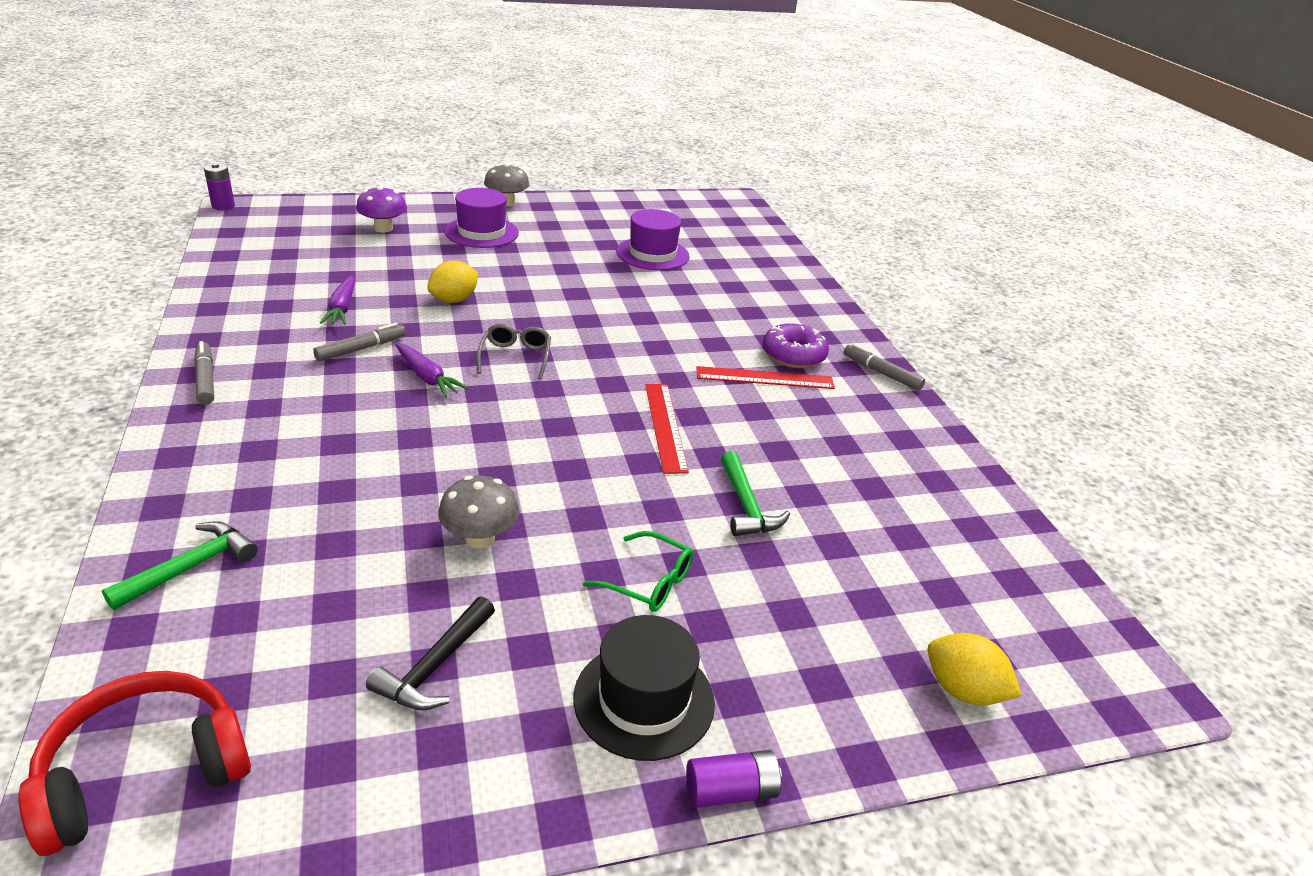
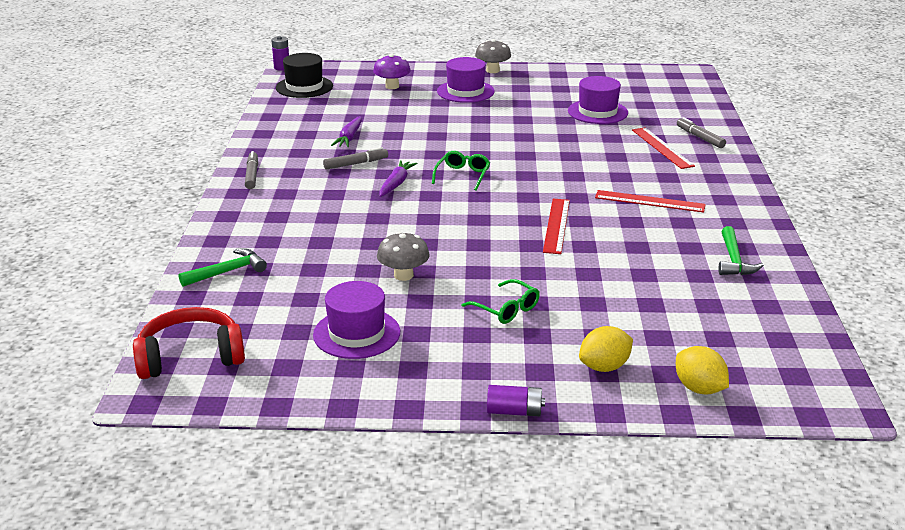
camera: 20 degrees right, 5 degrees down
(427, 377) = (396, 184): purple carrot -> purple carrot turned 135 degrees counterclockwise
(435, 666) = (356, 333): black hammer -> purple hat
(454, 300) = (430, 137): yellow lemon -> yellow lemon (604, 367)
(515, 357) = (462, 175): grey glasses -> green glasses
(644, 700) = (478, 364): black hat -> black hat (304, 87)
(746, 299) = (662, 148): none -> red ruler
(746, 506) = (595, 276): green hammer -> green hammer (734, 260)
(793, 355) = (681, 188): purple donut -> none
(881, 373) = (750, 205): grey marker -> grey marker (700, 137)

